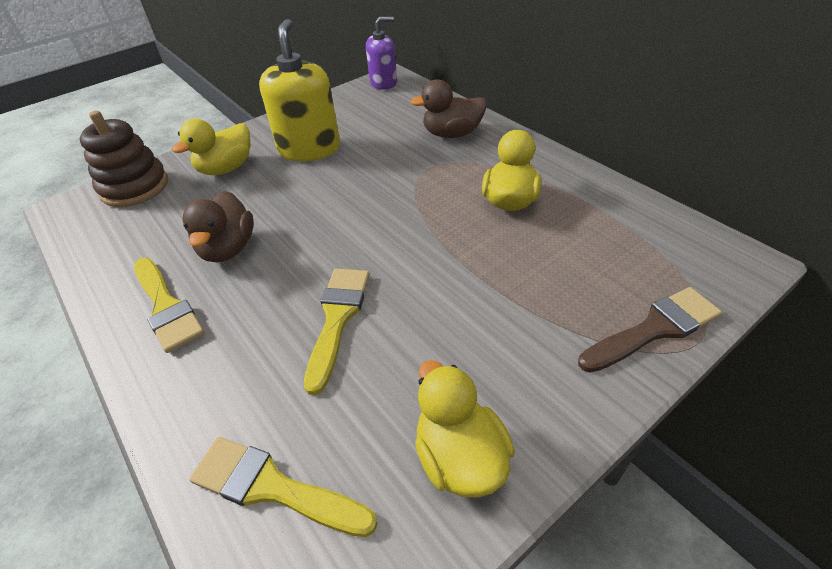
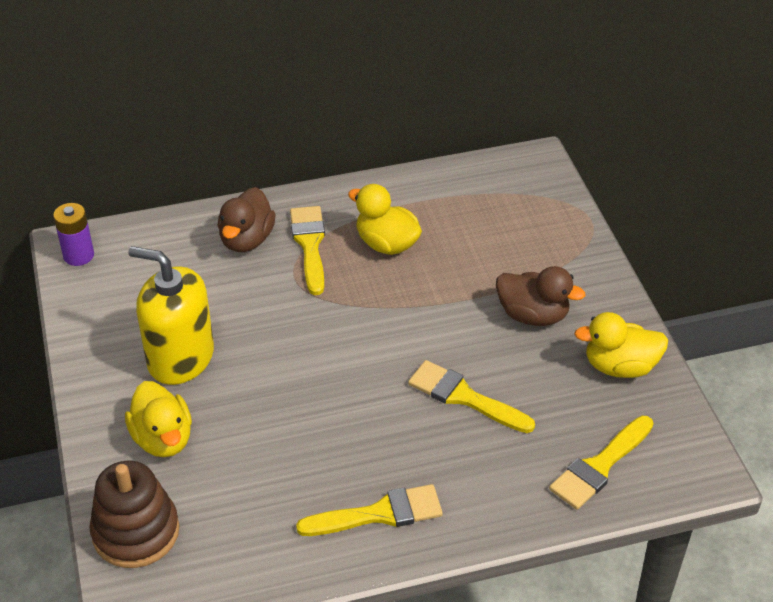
camera: 70 degrees left, 0 degrees up
(228, 249) = (320, 457): brown duck -> brown duck (533, 315)
(383, 83) = (78, 255): purple soap dispenser -> purple battery
(472, 163) = (310, 245): none -> yellow brush
(654, 329) = (570, 234): brown brush -> none

